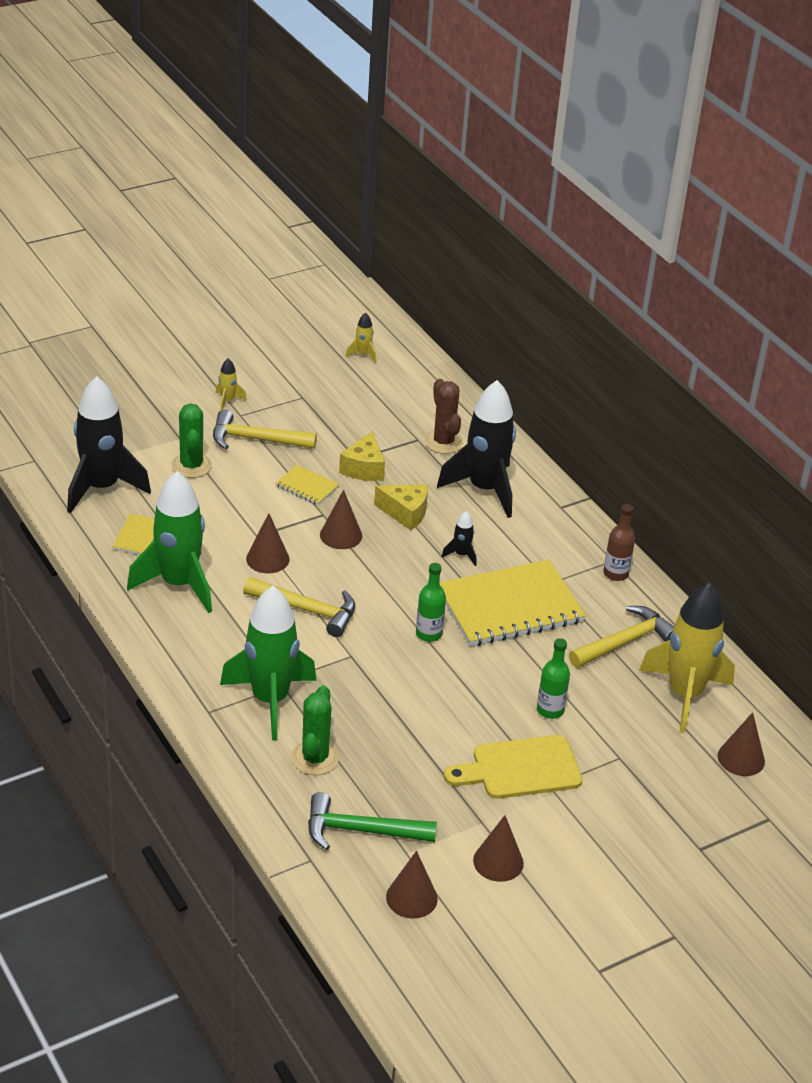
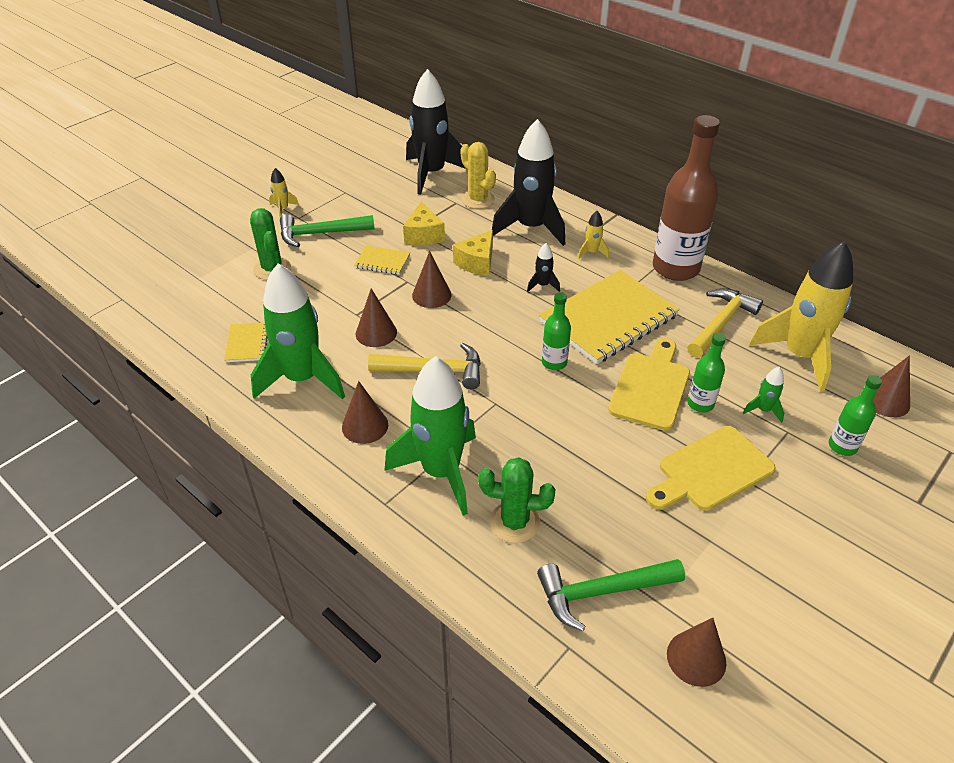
camera: 15 degrees left, 5 degrees up
(102, 488) = (195, 308): black rocket -> black rocket (432, 174)
(256, 439) = (320, 234): yellow hammer -> green hammer
(315, 758) = (514, 522): green cactus -> green cactus turned 75 degrees counterclockwise
(363, 354) = (379, 150): yellow rocket -> yellow rocket (591, 252)
(405, 513) = (477, 262): yellow cheese -> yellow cheese turned 120 degrees clockwise
(443, 442) = (478, 200): brown cactus -> yellow cactus
(498, 862) = (753, 582): brown cone -> brown cone (365, 426)
(511, 682) = (651, 387): none -> yellow cutting board
(609, 732) = (763, 410): none -> green rocket
(615, 573) = (675, 268): brown bottle -> brown bottle, size x2.10
(663, 784) = (842, 446): none -> green bottle

